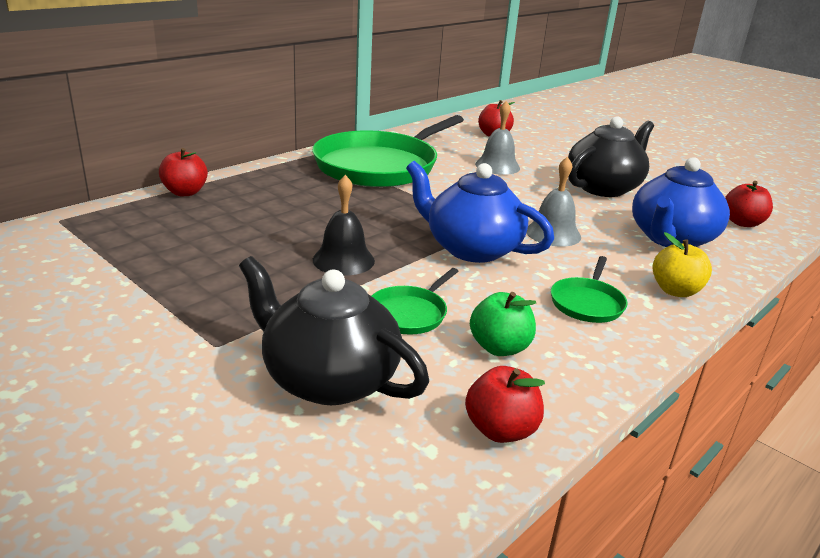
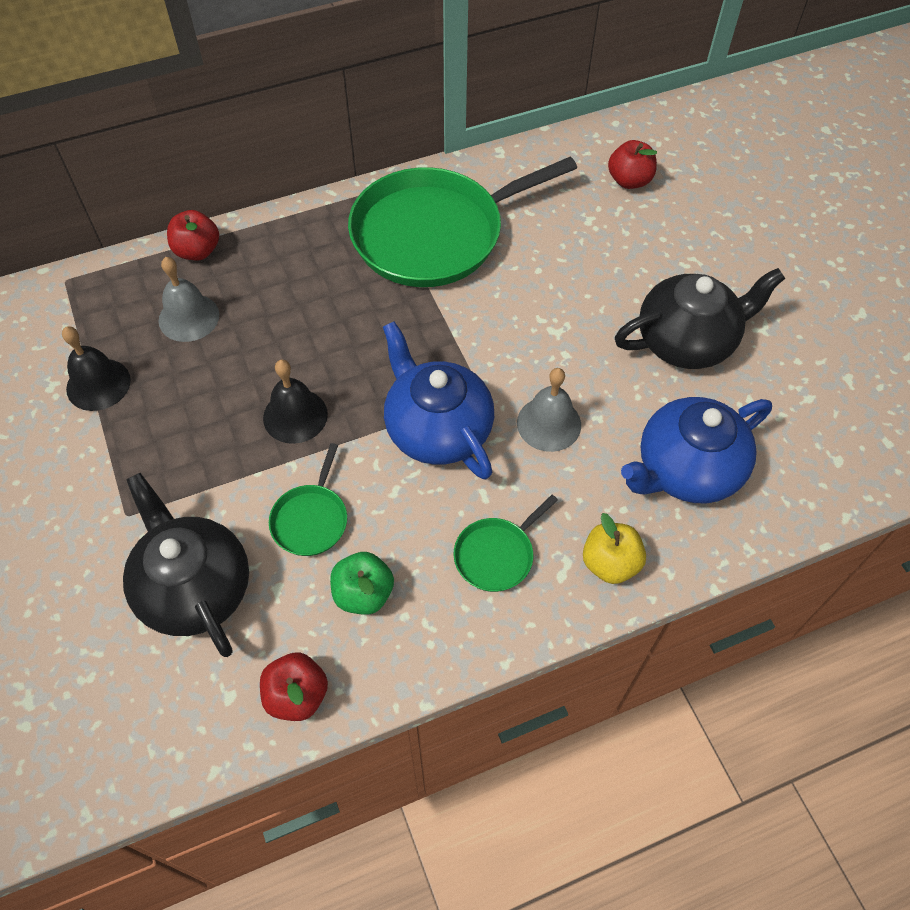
camera: 25 degrees right, 30 degrees up
(131, 271) = (98, 384): none -> black bell
(409, 313) = (311, 519): green pan -> green pan turned 45 degrees counterclockwise
(497, 166) = (581, 261): grey bell -> grey bell (189, 317)
(742, 223) = (812, 460): red apple -> none

